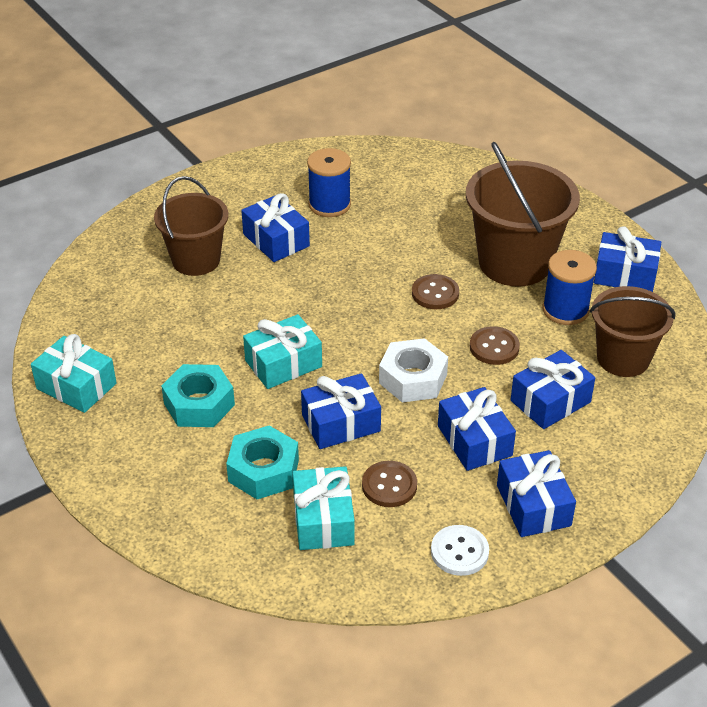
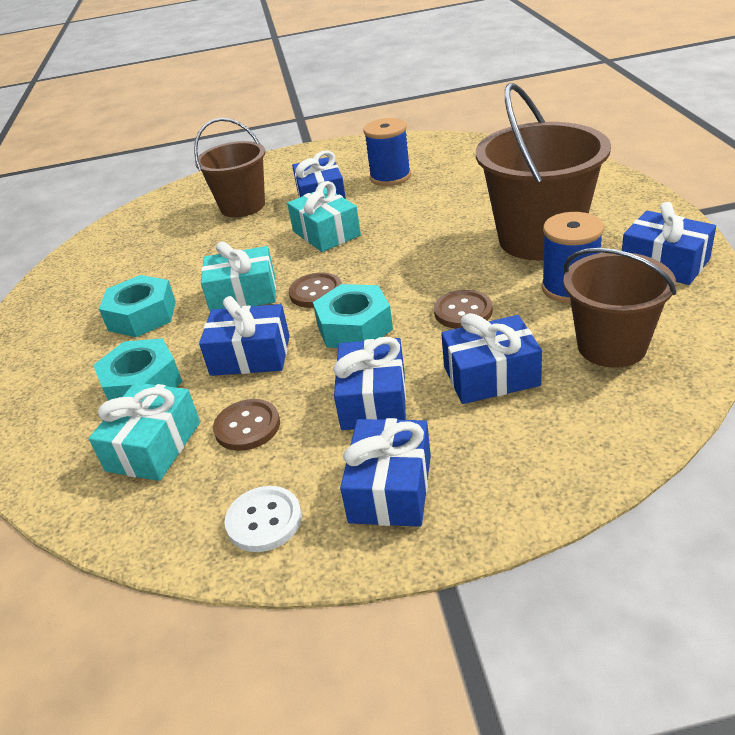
camera: 30 degrees right, 5 degrees down
(76, 386) = (64, 285): turquoise gift -> turquoise gift (326, 233)
(413, 379) = (354, 327): white nut -> turquoise nut
(435, 293) = (435, 255): brown button -> brown button (316, 292)

